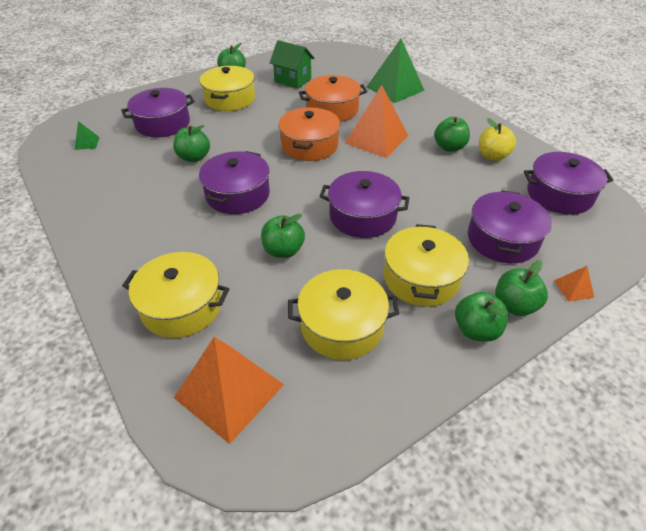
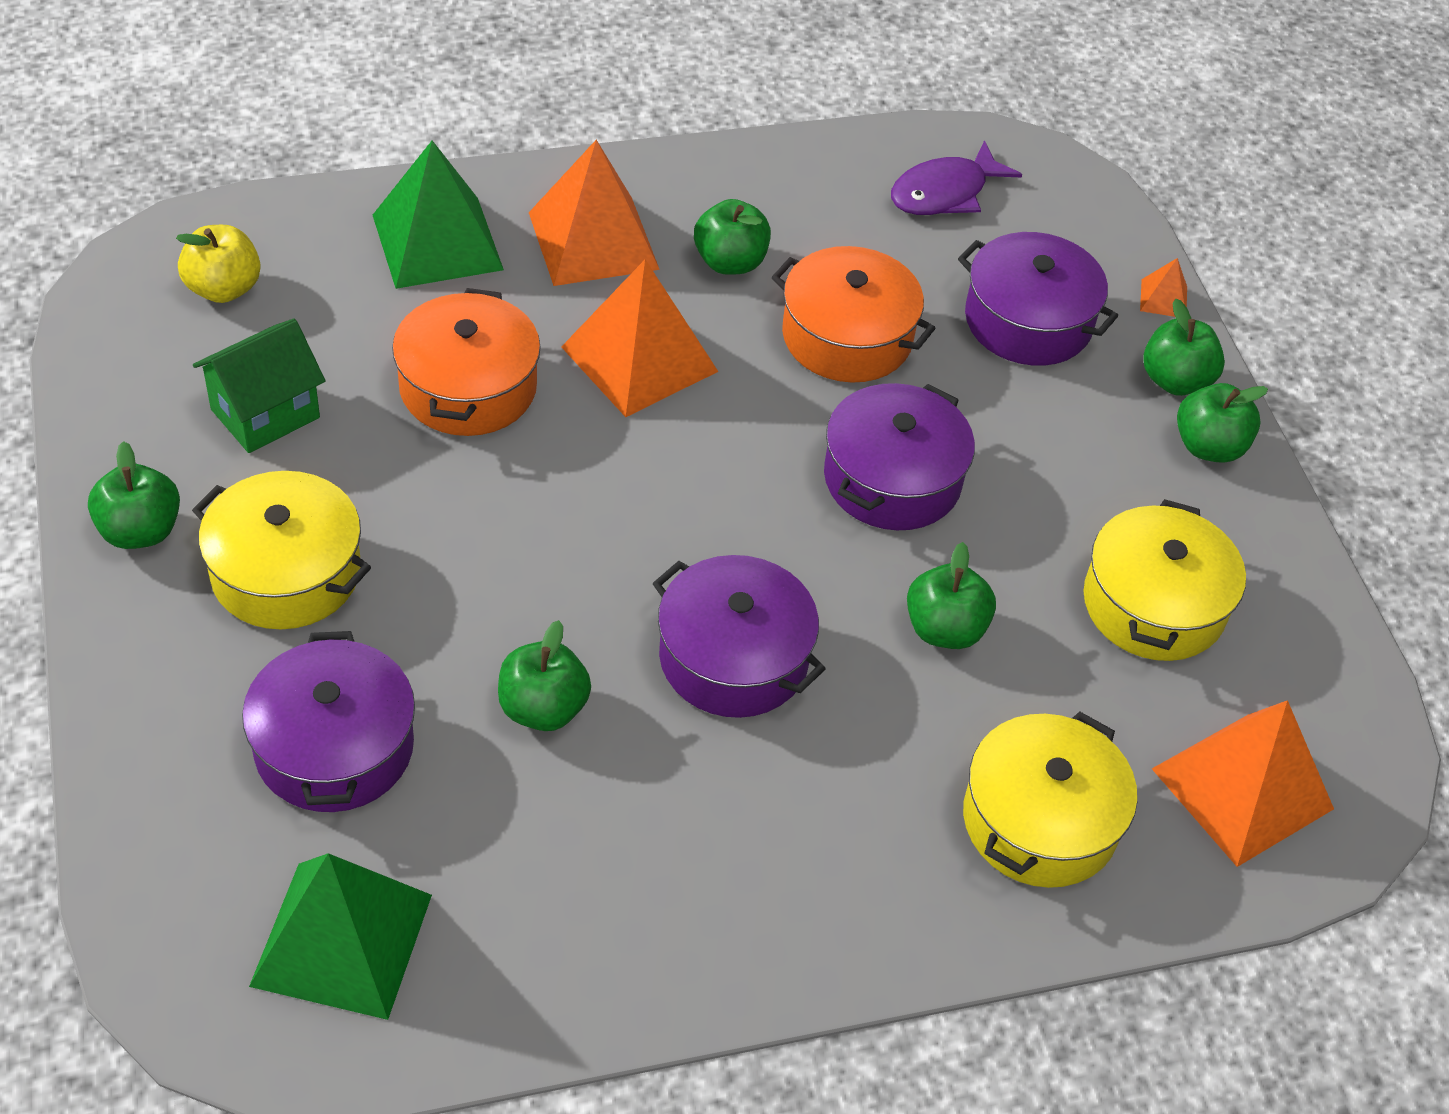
camera: 75 degrees left, 5 degrees up
(87, 143) = (341, 940): green pyramid -> green pyramid, size x2.32
(309, 145) = (604, 479): orange pot -> orange pot (847, 336)
(421, 278) = (1082, 464): yellow pot -> none
(428, 116) = (593, 241): none -> orange pyramid
(492, 156) = (791, 216): yellow apple -> yellow apple (223, 288)
(559, 195) = (944, 193): purple pot -> purple fish

